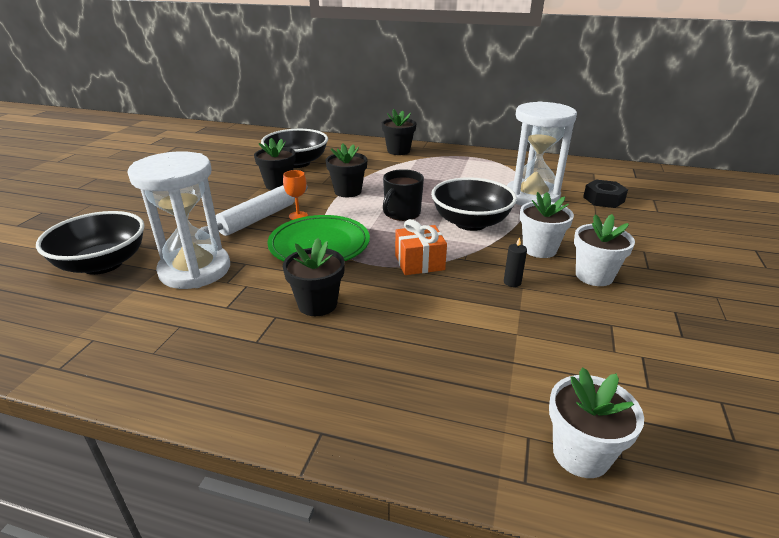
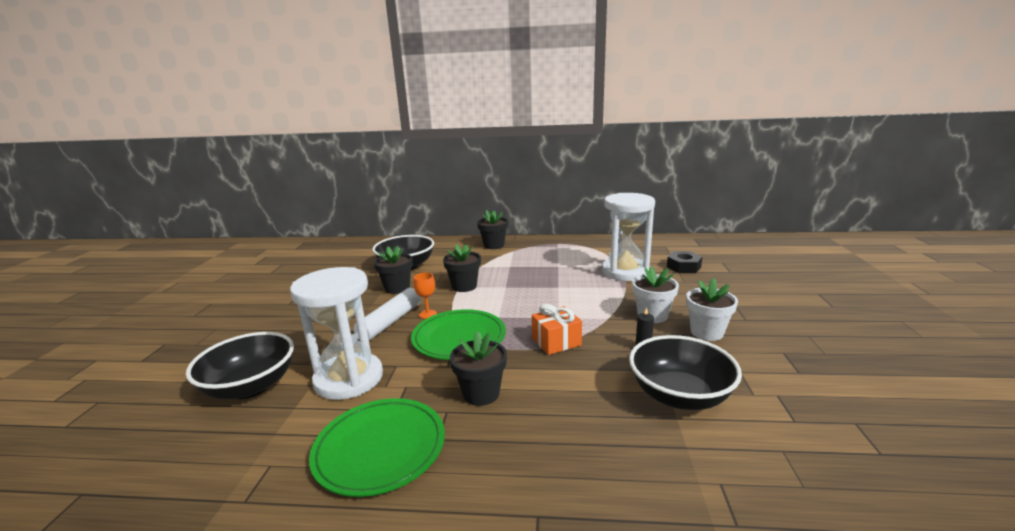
camera: 10 degrees left, 10 degrees down
(197, 341) = (380, 448): none -> green plate
(402, 214) = (521, 300): black mug -> none
(470, 223) = (584, 300): black bowl -> black bowl (679, 395)
(581, 454) = (770, 490): white flower pot -> none

